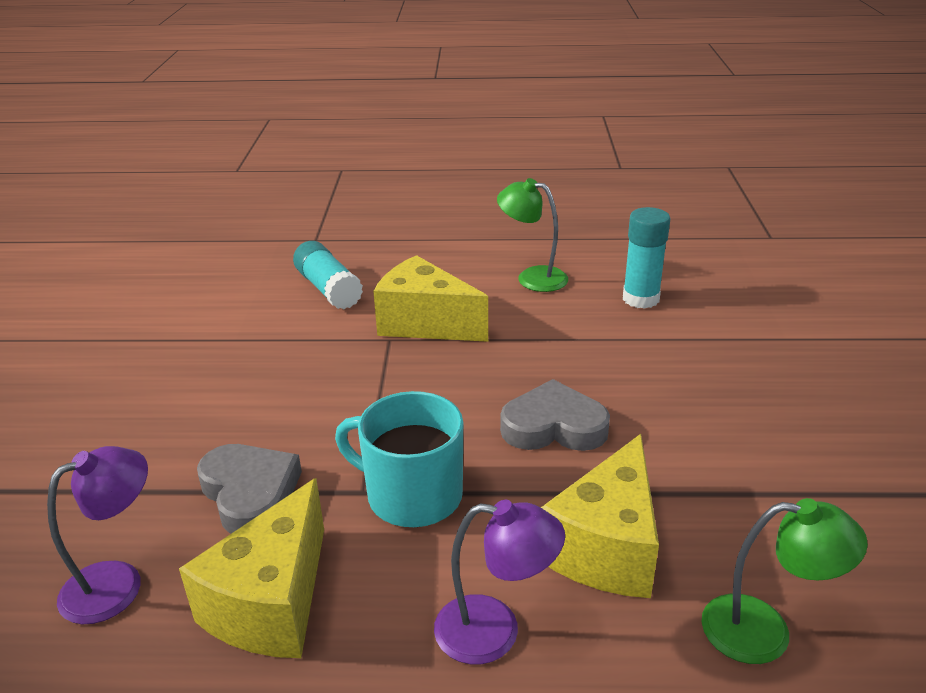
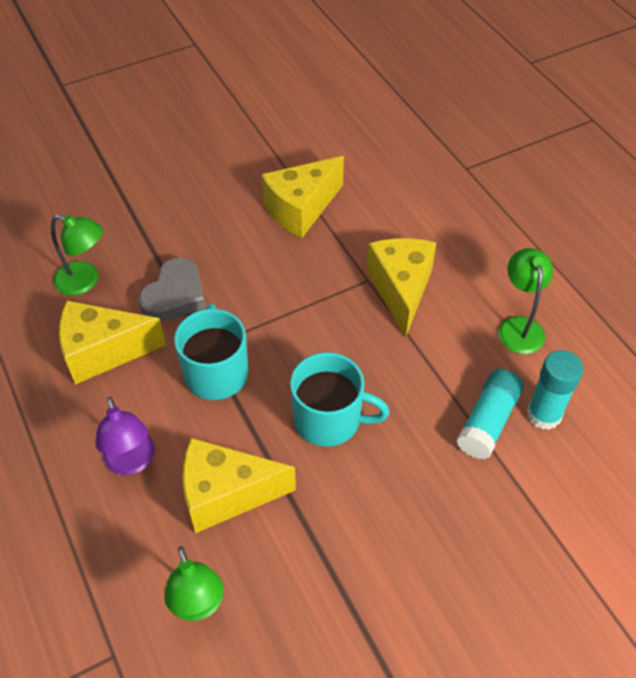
camera: 60 degrees right, 20 degrees up
(117, 583) = (85, 281): purple lamp -> green lamp
(239, 348) = (301, 209): none -> yellow cheese
(328, 289) = (404, 213): turquoise glue stick -> turquoise glue stick (488, 422)
(553, 426) = (329, 419): grey heart -> turquoise mug

